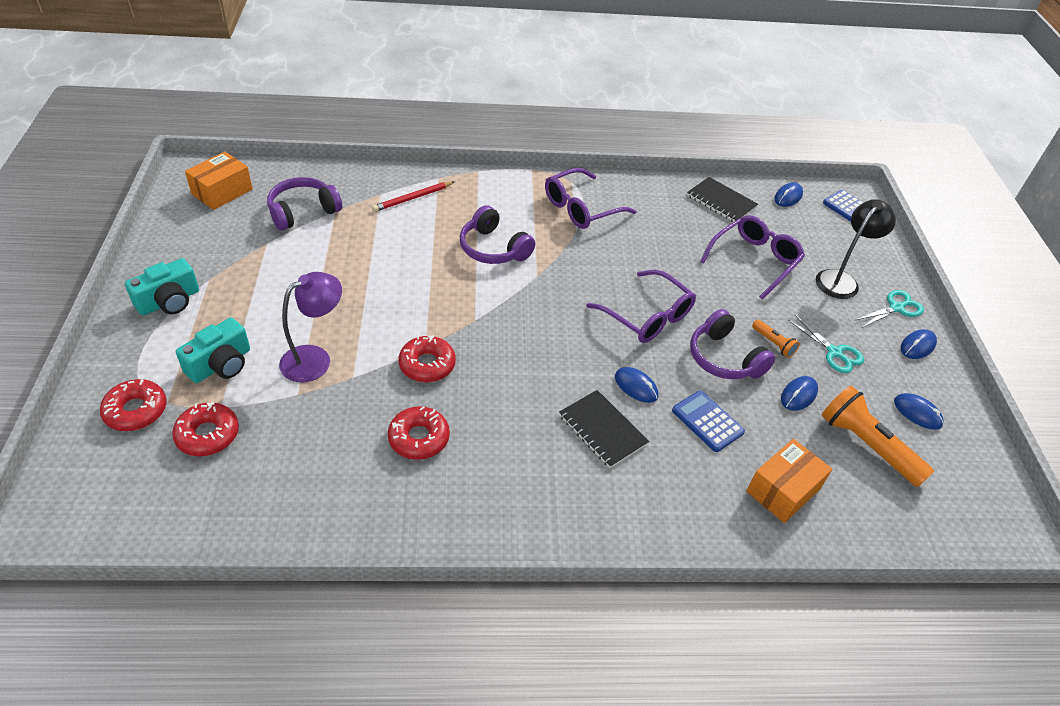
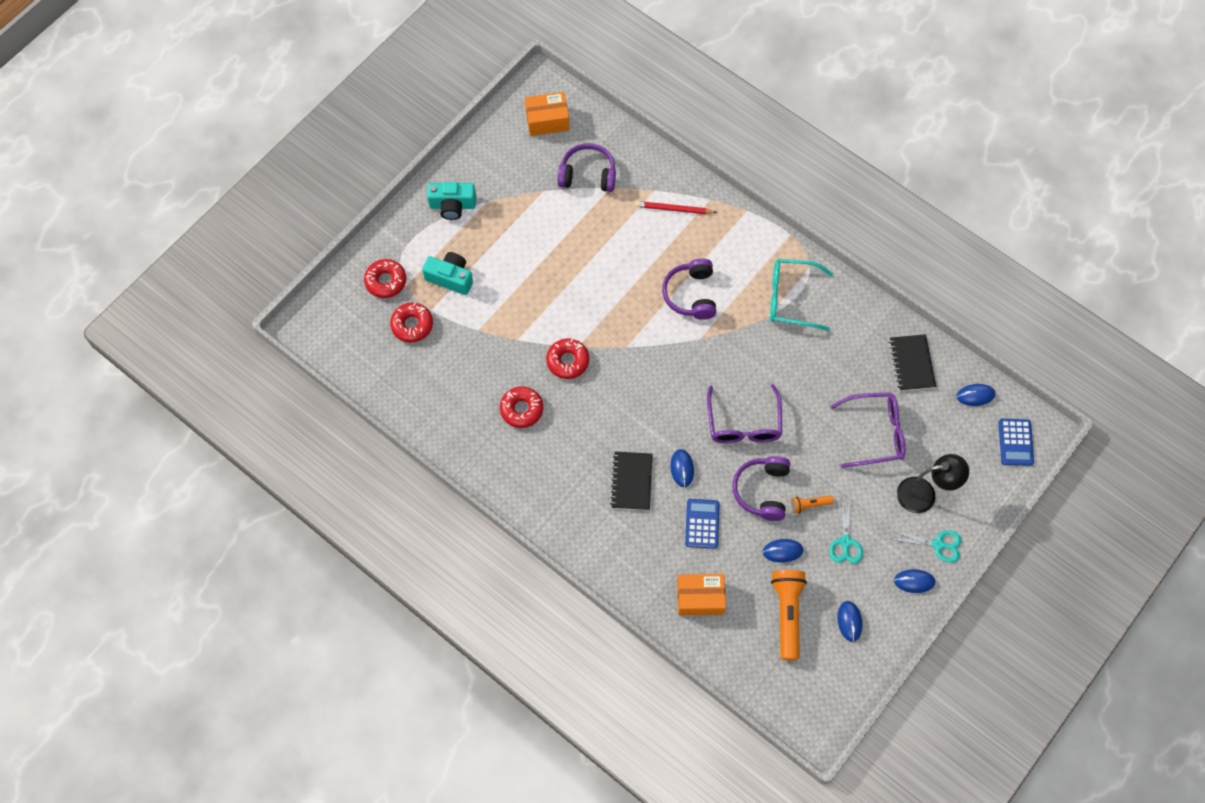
camera: 45 degrees right, 20 degrees up
(221, 364) = (450, 278): turquoise camera -> turquoise camera turned 150 degrees counterclockwise
(315, 359) = (506, 310): purple lamp -> none
(581, 208) = (791, 298): purple glasses -> turquoise glasses
(773, 343) = (809, 505): orange flashlight -> orange flashlight turned 75 degrees clockwise

